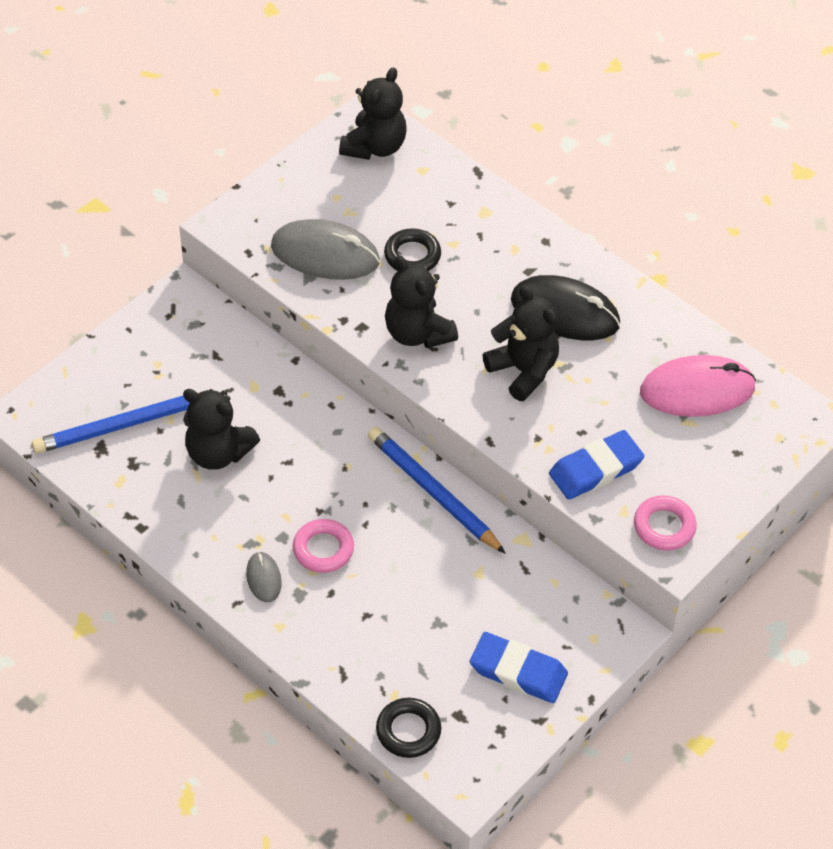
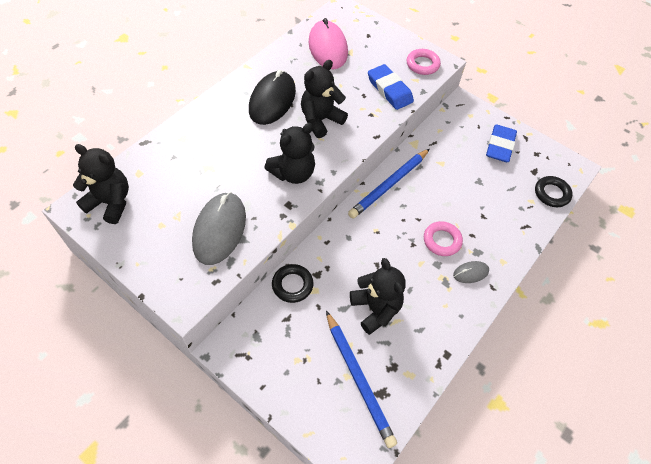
camera: 95 degrees left, 5 degrees up
(218, 453) = (375, 309): black teddy bear -> black teddy bear turned 45 degrees counterclockwise
(412, 255) = (222, 177): black ring -> black ring (292, 285)

